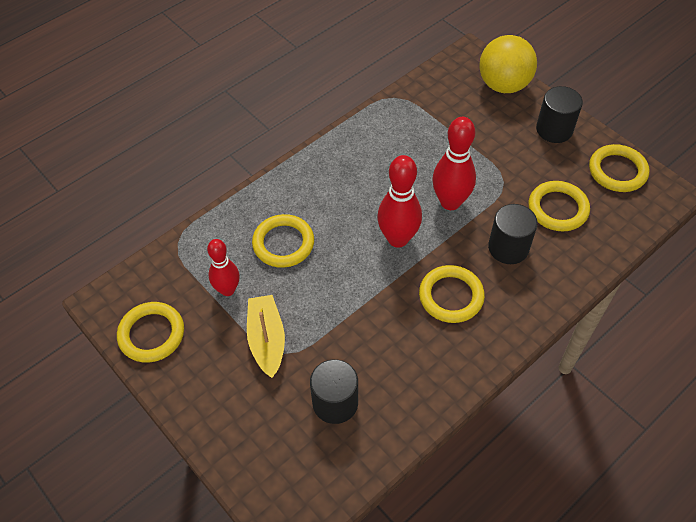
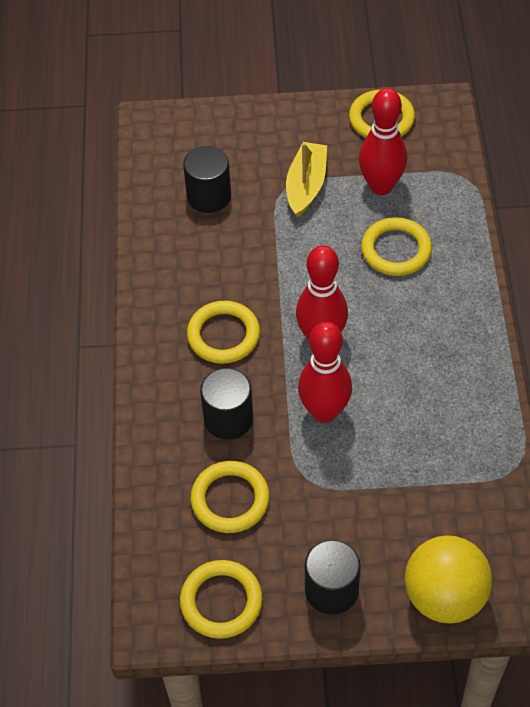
camera: 130 degrees right, 0 degrees up
(227, 290) = (381, 186): red bowling pin -> red bowling pin, size x1.50
(267, 340) = (306, 185): yellow boat -> yellow boat turned 105 degrees counterclockwise

